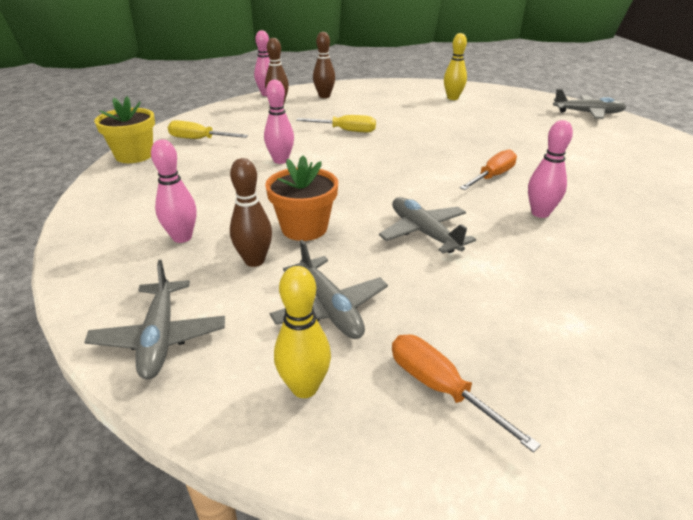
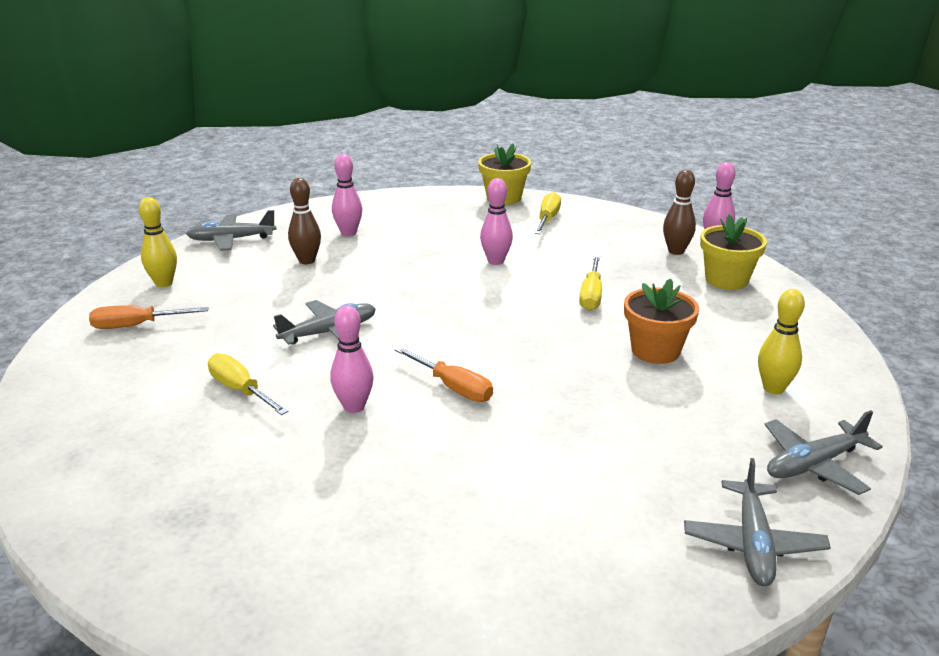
camera: 90 degrees right, 5 degrees down
(304, 228) = (352, 277): orange flower pot -> orange flower pot (655, 351)
(324, 96) = (726, 280): brown bowling pin -> yellow flower pot
(330, 308) = (236, 290): grey plane -> grey plane (814, 465)
(440, 388) = (136, 326): orange screwdriver -> orange screwdriver turned 150 degrees counterclockwise
(547, 273) = (240, 390): none -> yellow screwdriver

